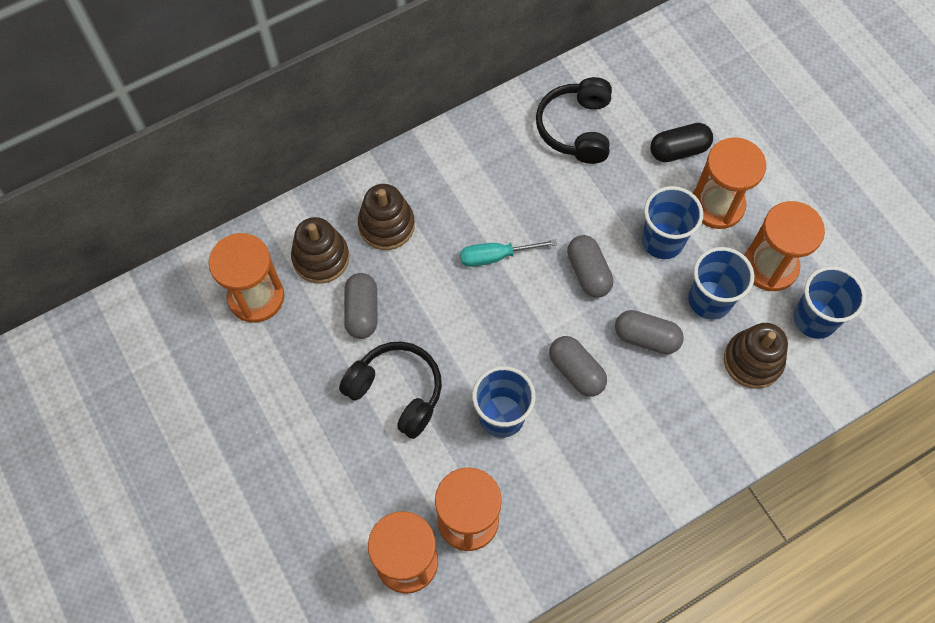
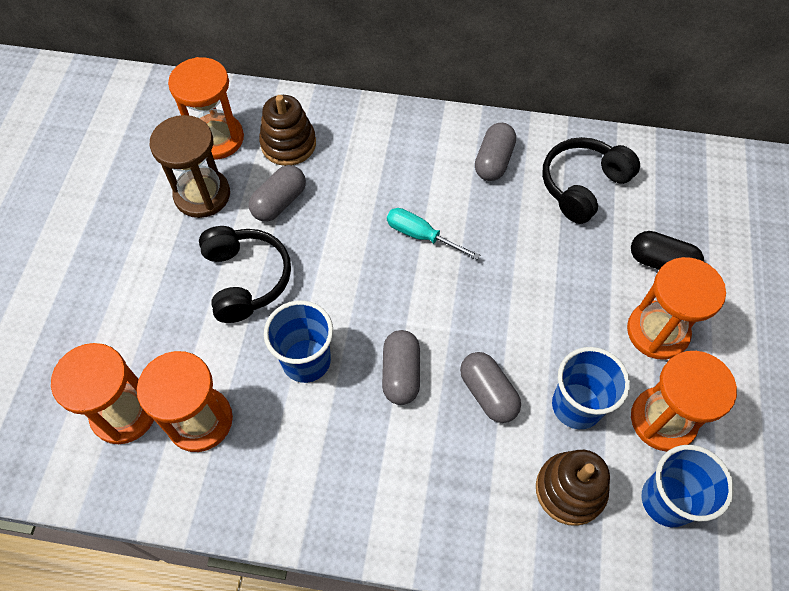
camera: 40 degrees right, 5 degrees down
(293, 353) = (202, 195): none -> brown hourglass
(386, 225) = (359, 154): brown stacking toy -> none
(588, 272) = (486, 303): grey capsule -> grey capsule (493, 161)
(662, 241) = (577, 325): blue cup -> none

